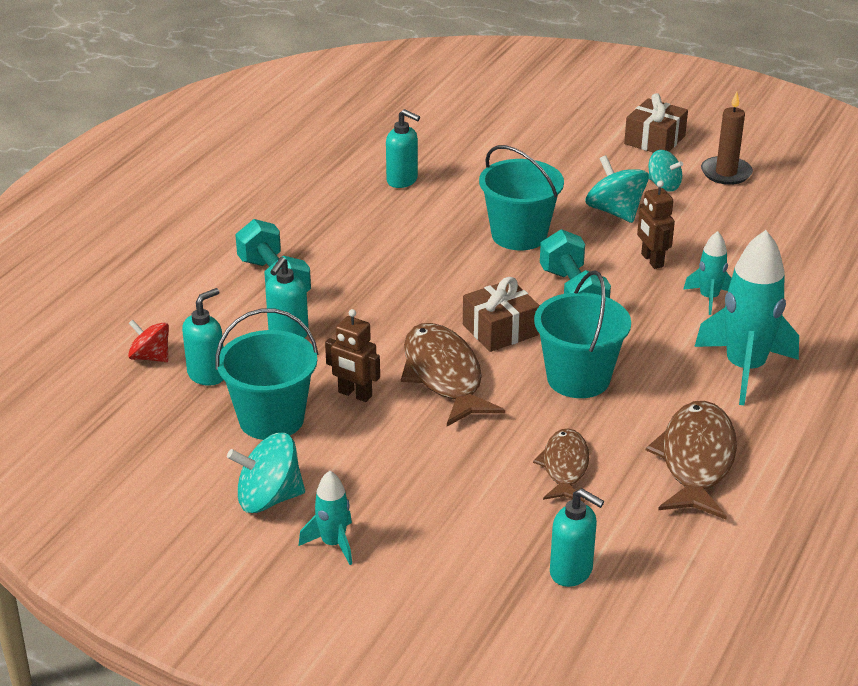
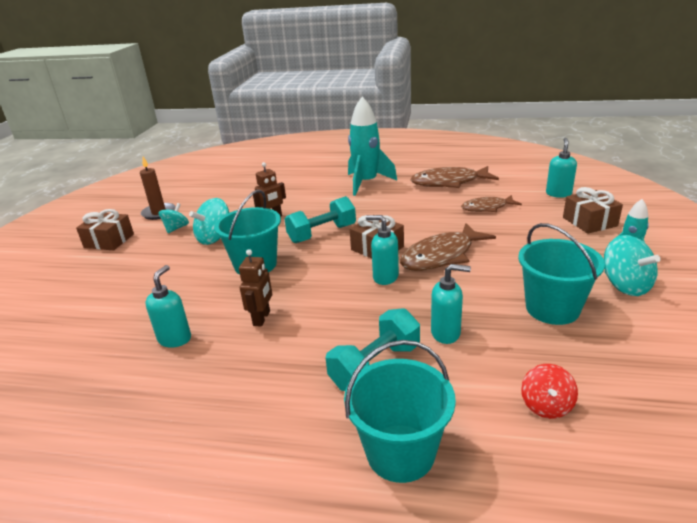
camera: 105 degrees left, 5 degrees down
(207, 375) = (536, 359): turquoise soap dispenser -> turquoise soap dispenser (385, 277)
(355, 394) = (491, 282): brown robot -> brown robot (262, 318)
(447, 555) = (589, 222): none -> brown gift
(578, 378) = (408, 217): turquoise bucket -> turquoise bucket (400, 452)
(709, 298) = (306, 198): turquoise rocket -> none

